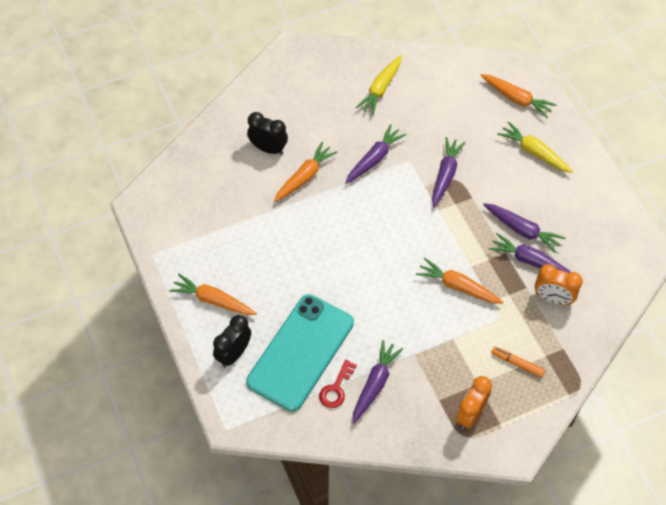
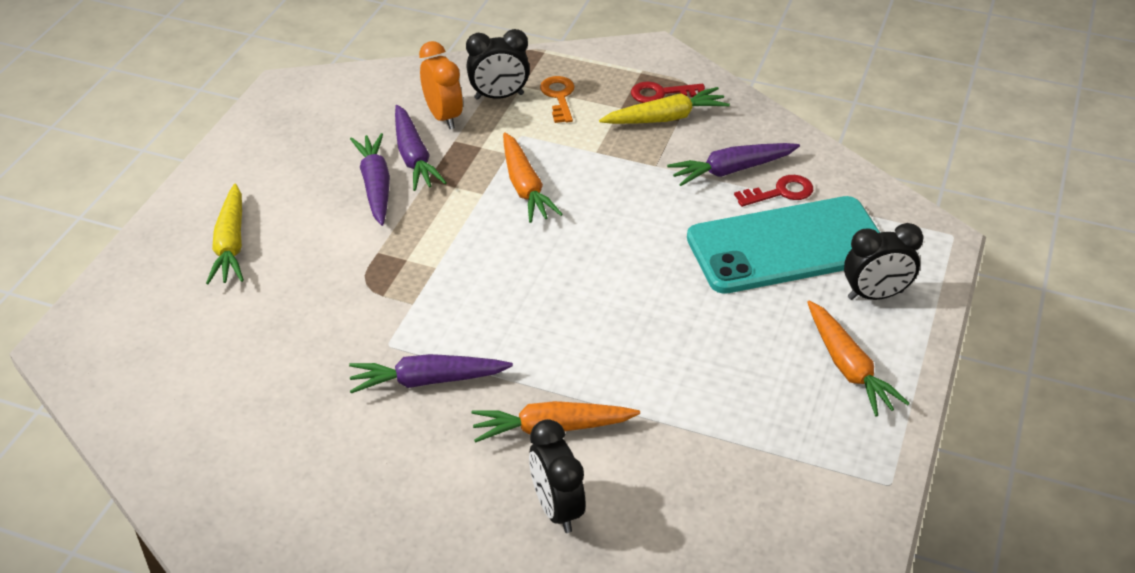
camera: 135 degrees left, 15 degrees down
(380, 89) = (281, 468): yellow carrot -> yellow carrot (665, 118)
(445, 175) = (370, 296): purple carrot -> none
(470, 415) = (661, 93): orange clock -> red key
(516, 99) = (142, 314): orange carrot -> none
(517, 364) = (559, 97): orange marker -> orange key
(546, 337) = (499, 96): none -> black clock

